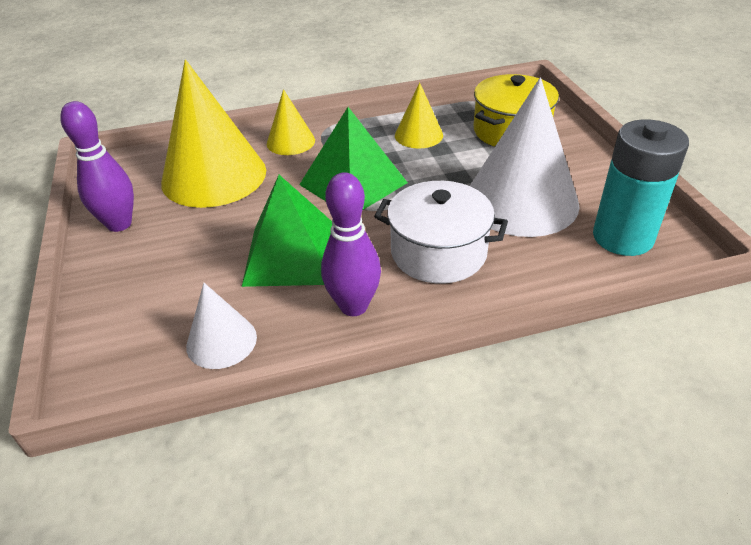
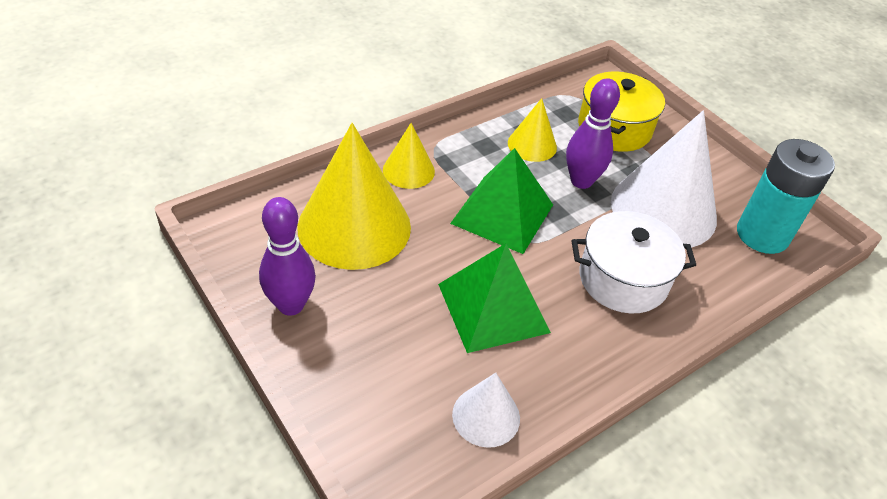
camera: 25 degrees left, 5 degrees up
(353, 306) = (582, 352): purple bowling pin -> purple bowling pin (581, 181)

